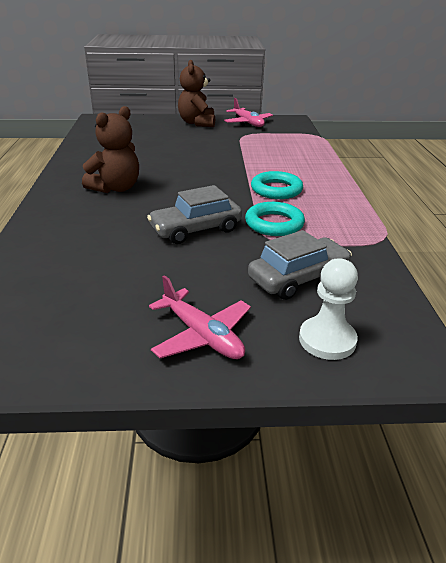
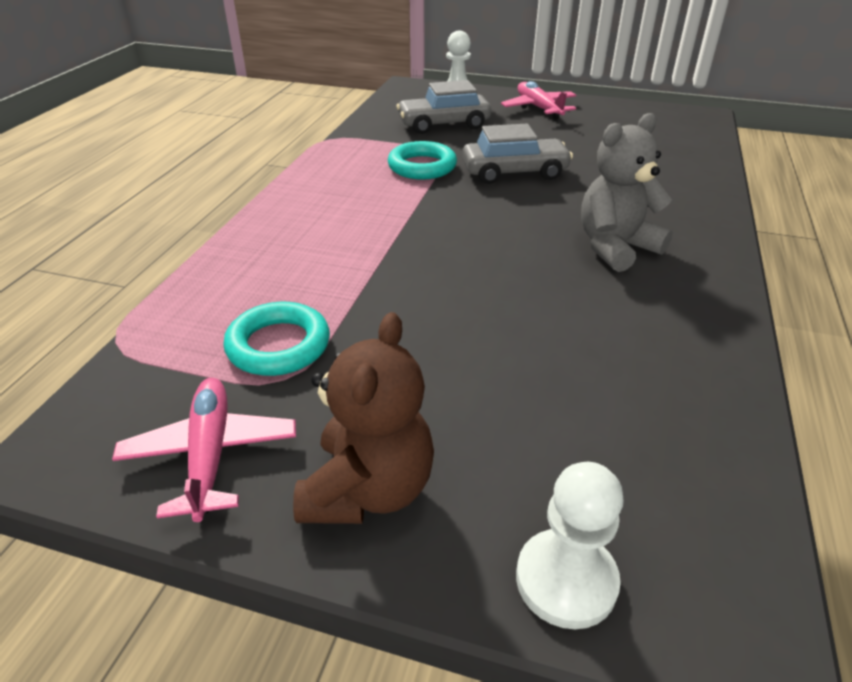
camera: 160 degrees left, 5 degrees up
(116, 188) = (615, 247): brown teddy bear -> grey teddy bear
(139, 119) = (566, 580): none -> white pawn
(276, 190) = (374, 208): turquoise ring -> turquoise ring (278, 345)

